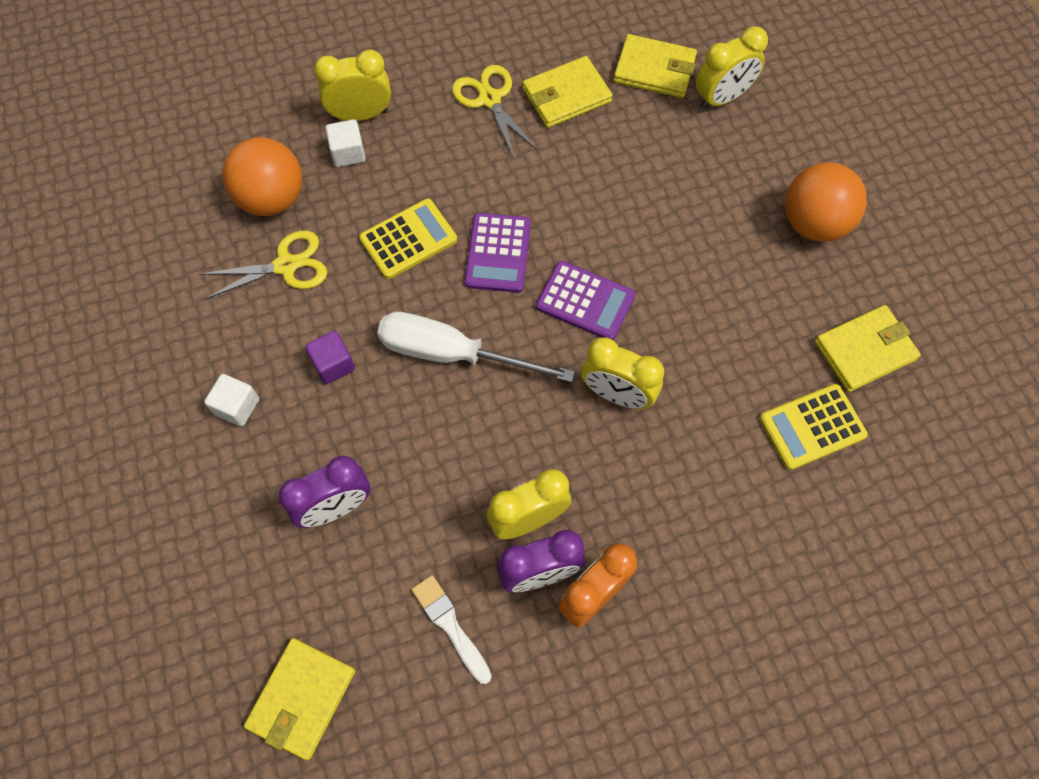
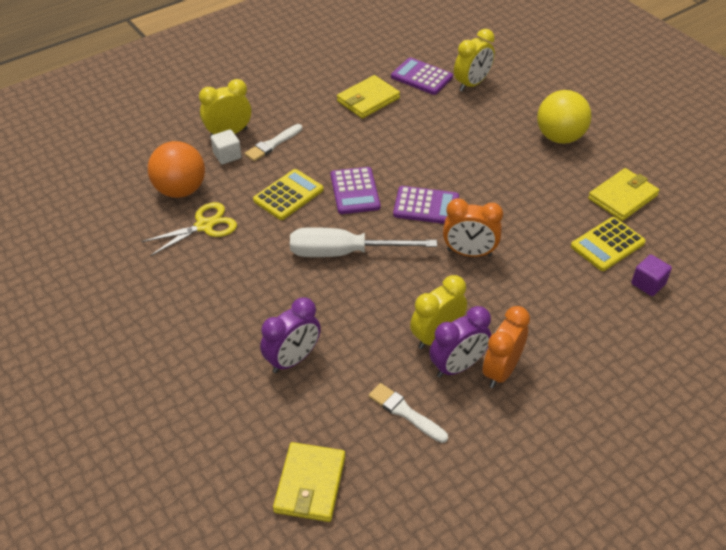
camera: 15 degrees left, 20 degrees down
(237, 406) = (196, 315): white cube -> none
(333, 364) = (260, 276): purple cube -> purple cube (648, 284)
(413, 147) = (272, 144): none -> white brush
(489, 99) = (316, 110): yellow scissors -> none
(617, 394) = (469, 253): yellow clock -> orange clock
(654, 70) = (421, 77): yellow wallet -> purple calculator
(814, 223) = (559, 137): orange ball -> yellow ball

